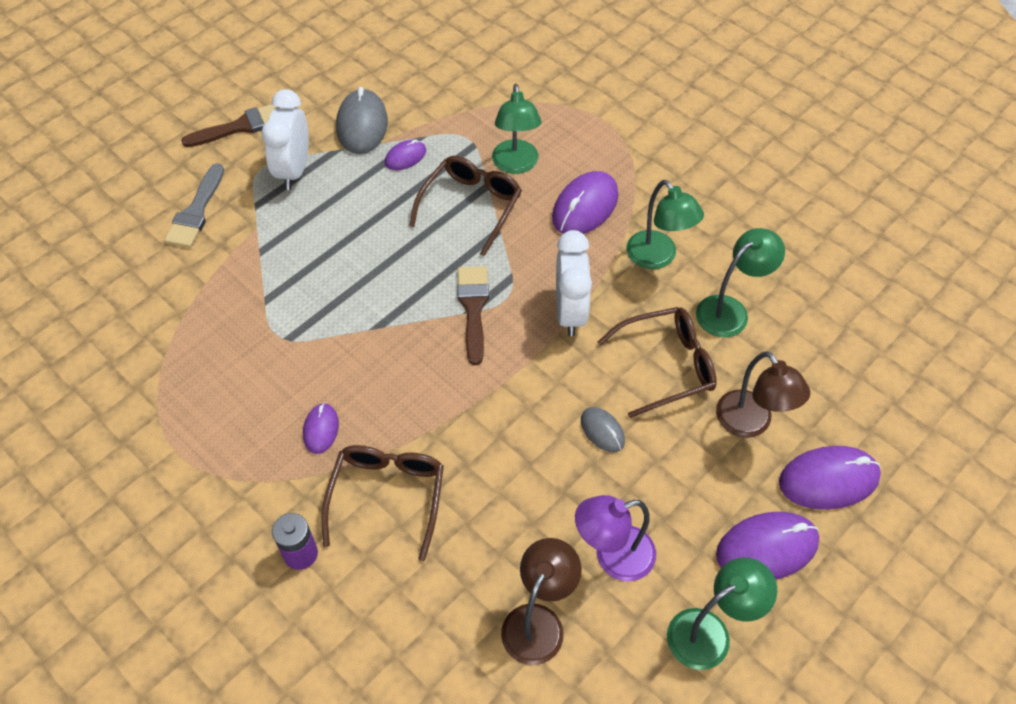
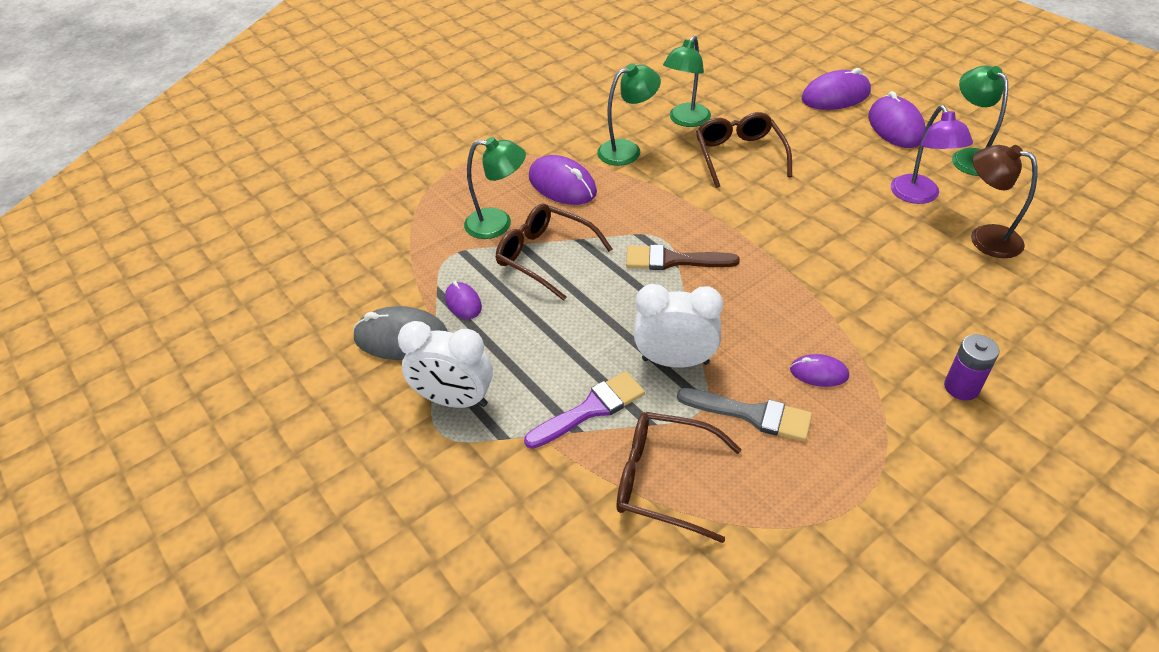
camera: 80 degrees left, 10 degrees down
(196, 211) = (498, 501): grey brush -> grey brush (752, 414)
(240, 126) = (360, 458): brown brush -> none
(282, 259) = (591, 409): none -> purple brush
(387, 495) = (886, 324): brown glasses -> brown glasses (662, 480)
(570, 312) = (682, 202): white clock -> white clock (675, 361)
(602, 431) = (804, 193): grey mouse -> none
(730, 310) = (686, 120): green lamp -> green lamp turned 120 degrees counterclockwise
(750, 423) = (791, 122): brown lamp -> none
(828, 480) = (835, 96): purple mouse -> purple mouse turned 75 degrees clockwise

